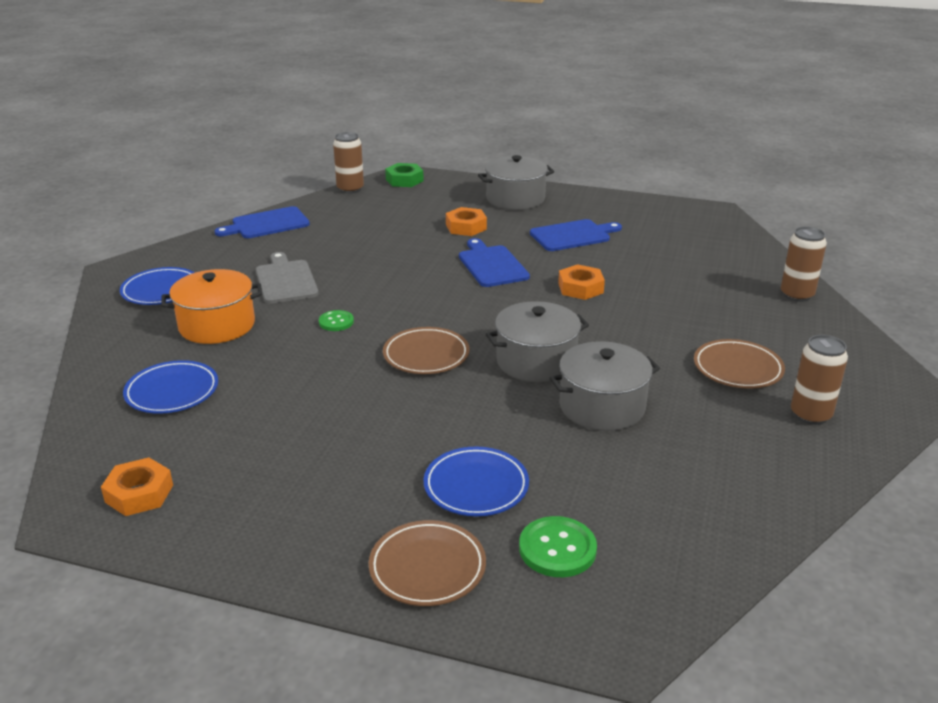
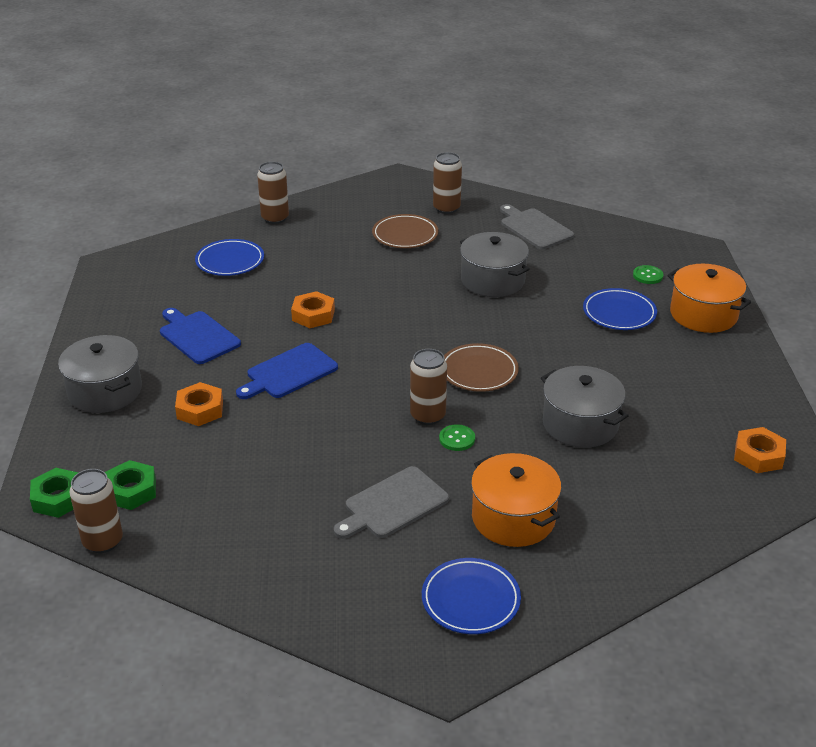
camera: 110 degrees left, 5 degrees up
(172, 391) = (636, 497): blue plate -> blue plate (230, 261)
(267, 224) = (248, 581): blue cutting board -> none
(379, 315) = (428, 416): none -> brown can
(391, 199) = (131, 491): none -> green nut
(427, 567) = (703, 314): brown plate -> orange pot
(536, 361) = (452, 317): grey pot -> grey pot (580, 424)
(557, 549) = (647, 276): green button -> green button, size x0.63
(736, 479) = (534, 228): none -> grey cutting board

